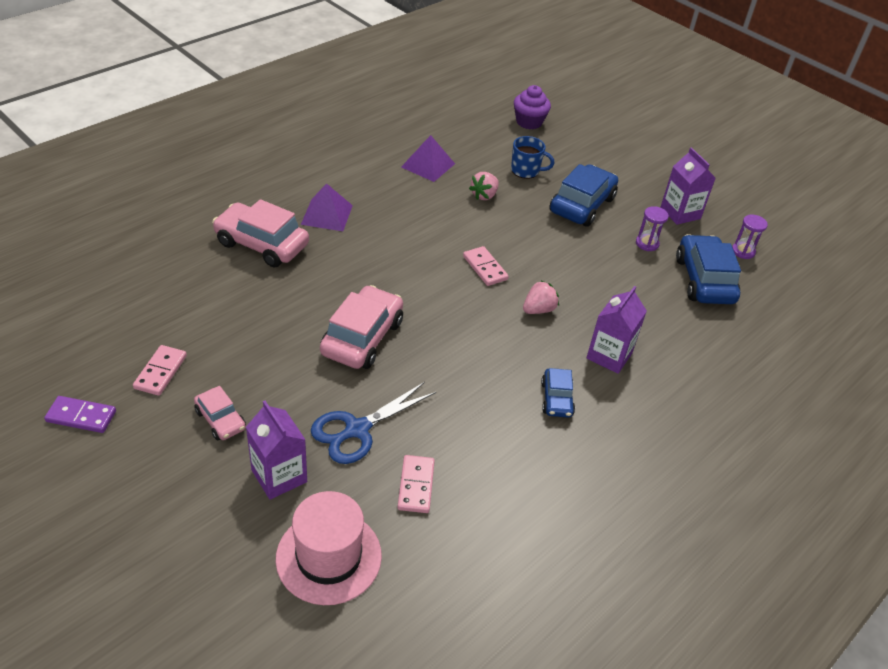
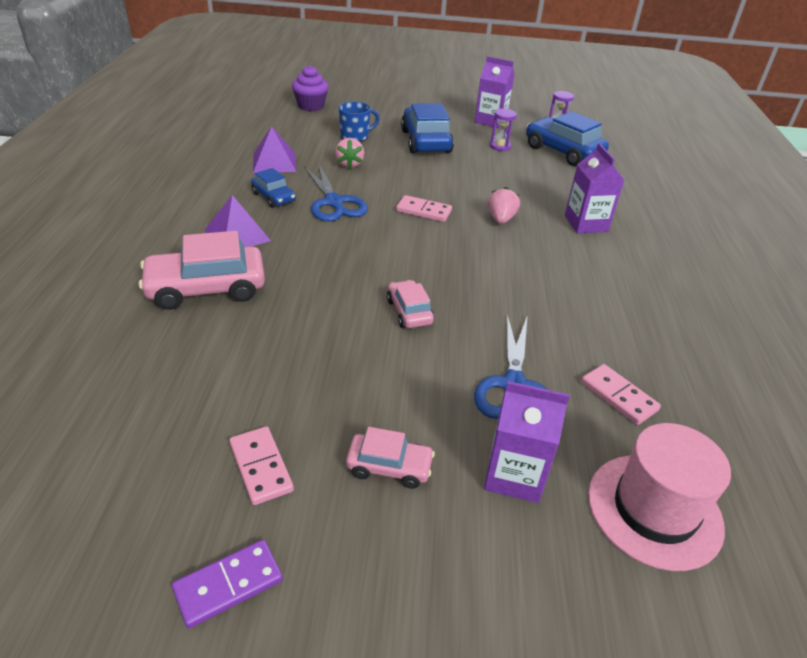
camera: 40 degrees left, 5 degrees down
(362, 338) = (409, 312): pink car -> pink car, size x0.55
(426, 223) = (334, 202): none -> blue scissors
(556, 399) = (602, 270): blue car -> blue car (274, 197)

